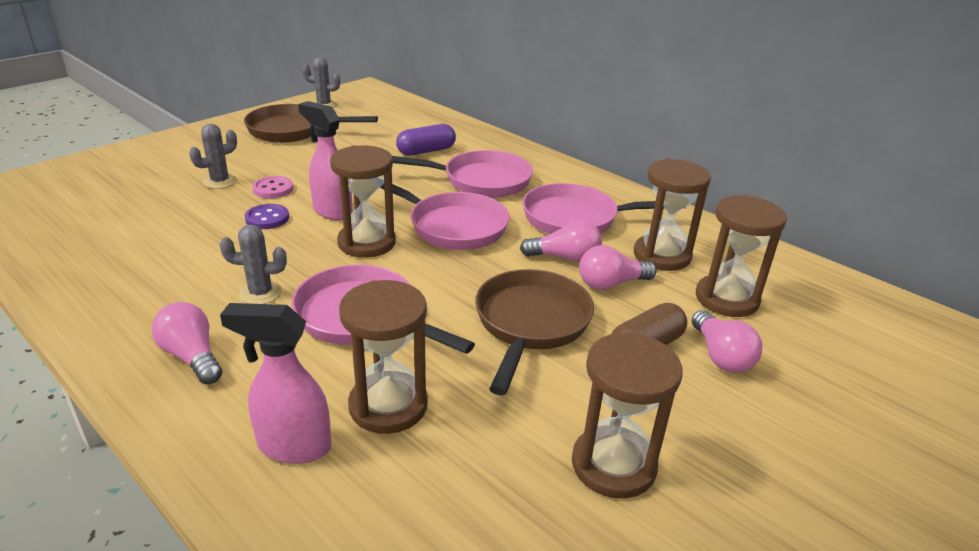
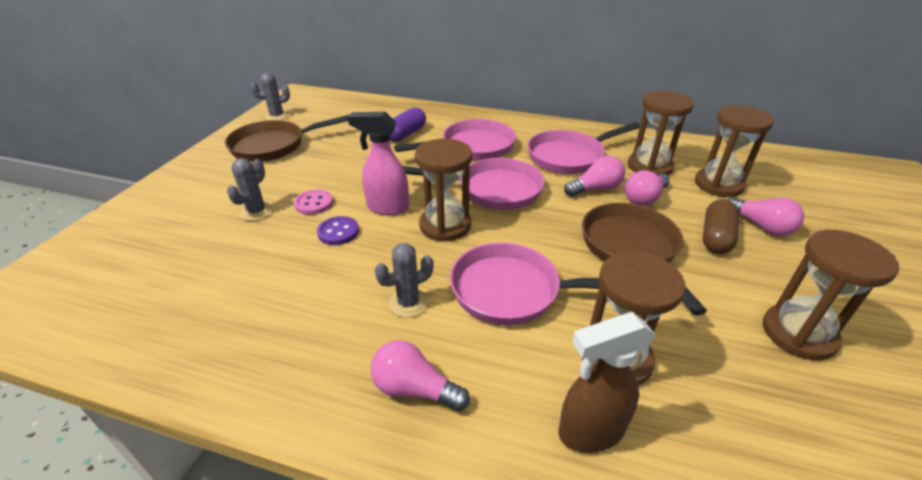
camera: 25 degrees left, 5 degrees up
(293, 446) = (590, 431): pink spray bottle -> brown spray bottle

